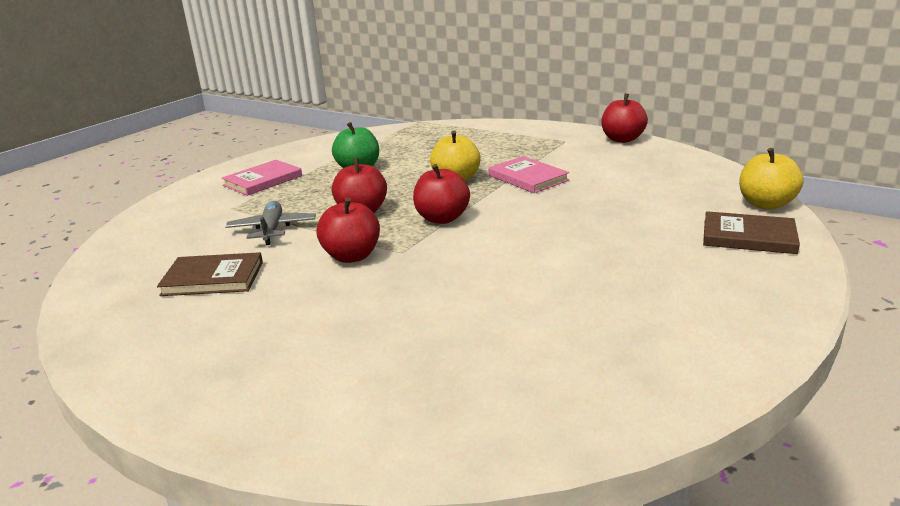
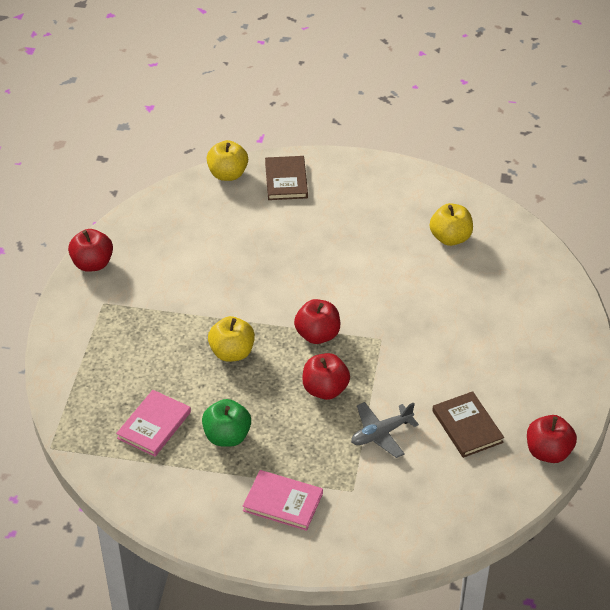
camera: 115 degrees left, 20 degrees up
(352, 256) = (400, 363): red apple -> red apple (548, 452)
(528, 178) = (214, 306): pink book -> pink book (154, 425)
(562, 345) = (450, 238): none -> yellow apple

